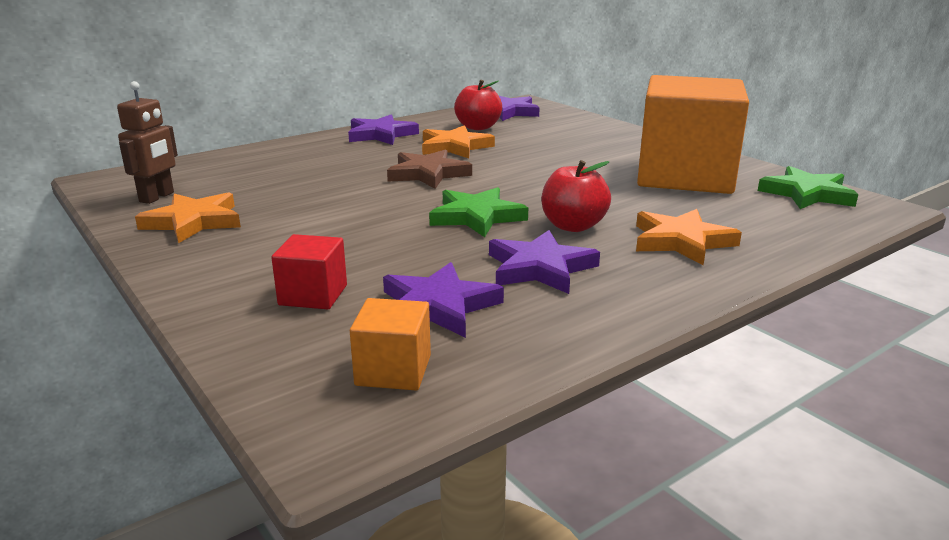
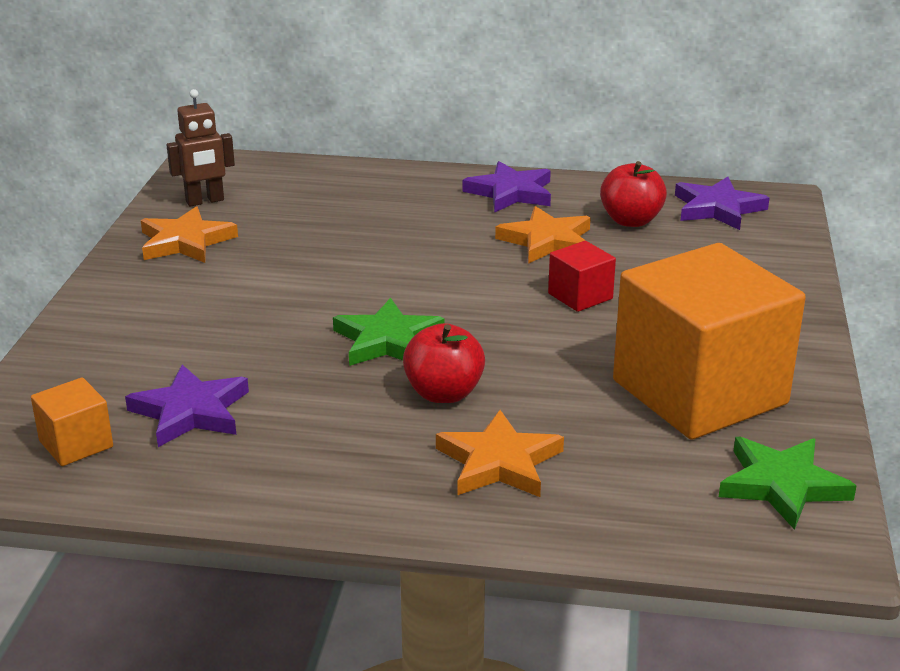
camera: 45 degrees right, 5 degrees up
(313, 295) = (139, 355): red cube -> red cube (580, 296)
(428, 174) = (450, 267): brown star -> none
(540, 268) = (325, 420): purple star -> none

